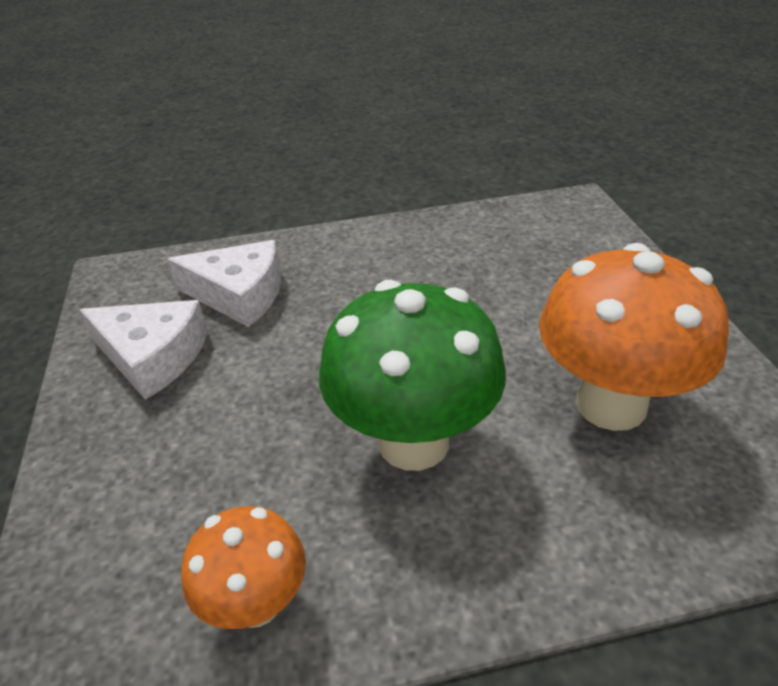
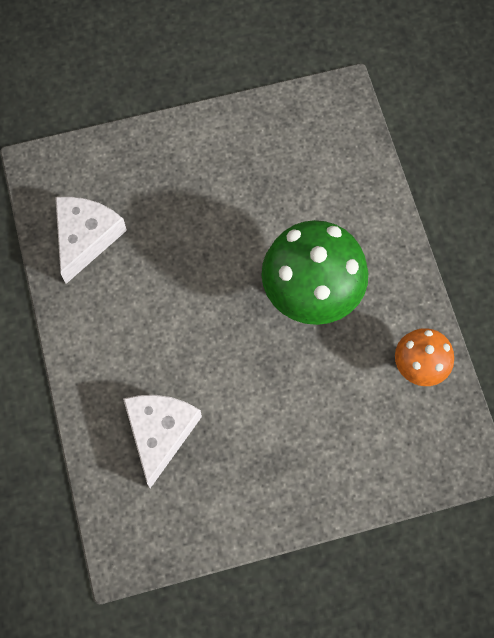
camera: 95 degrees left, 30 degrees up
(153, 357) = (235, 480): white cheese -> white cheese (85, 237)
(610, 404) = (277, 185): orange mushroom -> none

